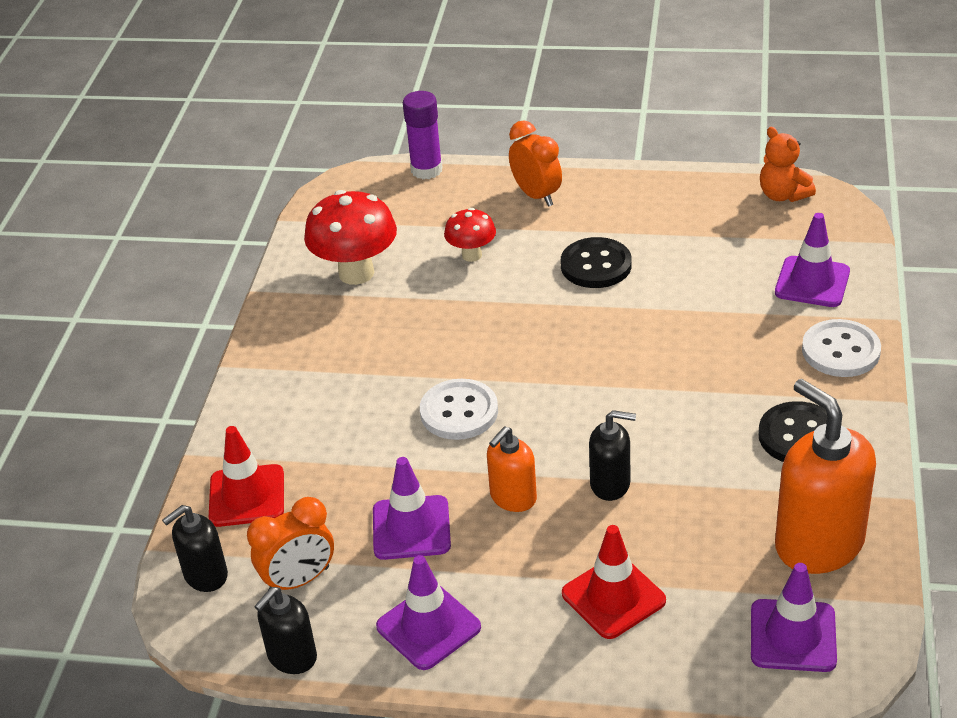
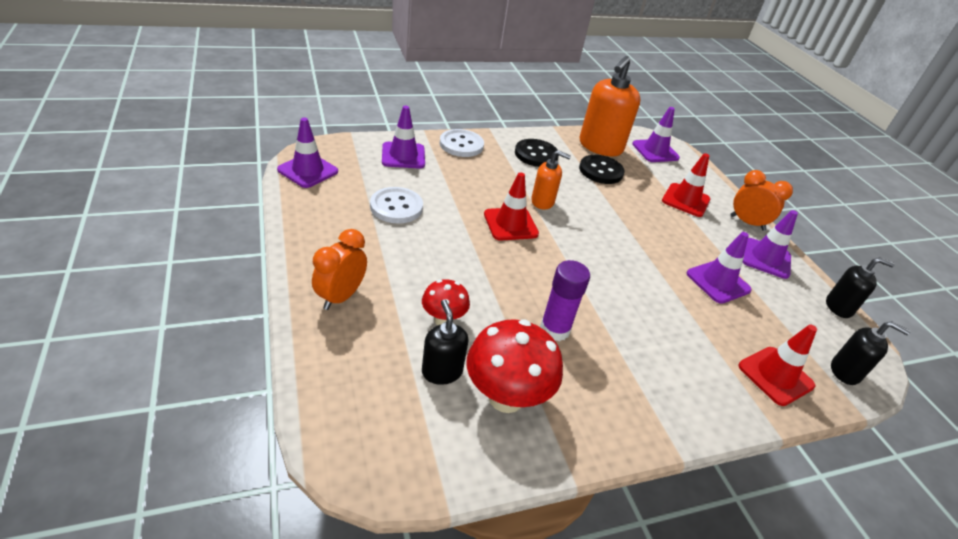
camera: 125 degrees left, 0 degrees up
(299, 580) = (798, 322): orange clock -> orange clock (747, 223)
(426, 170) = (313, 394): purple glue stick -> purple glue stick (554, 329)
(459, 412) = (615, 284): white button -> white button (396, 207)
(513, 497) = (660, 245): orange soap dispenser -> orange soap dispenser (542, 202)
(596, 265) = (426, 246): black button -> black button (601, 171)
(610, 484) = (619, 211): black soap dispenser -> black soap dispenser (442, 371)
(615, 349) = (510, 224): none -> red traffic cone
(783, 195) = (308, 170): orange teddy bear -> purple traffic cone

